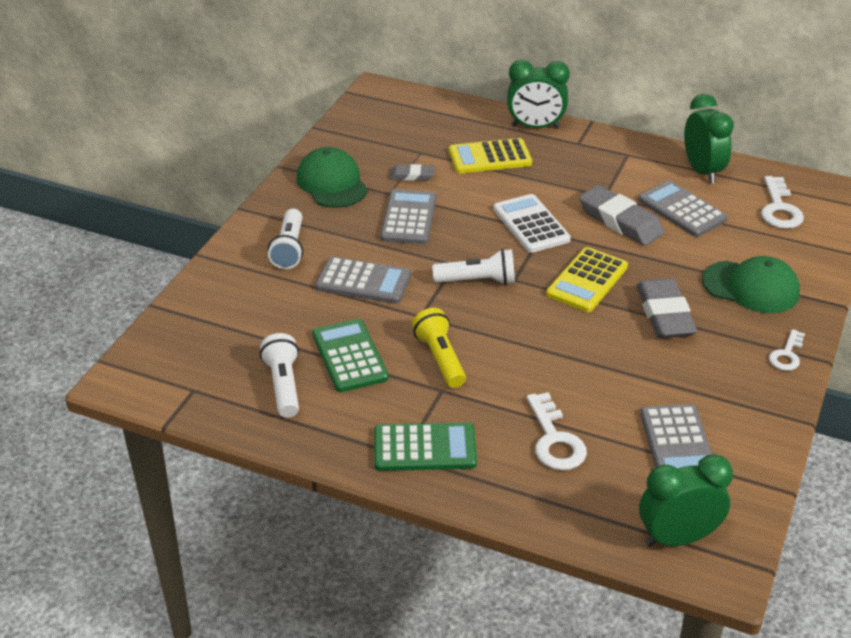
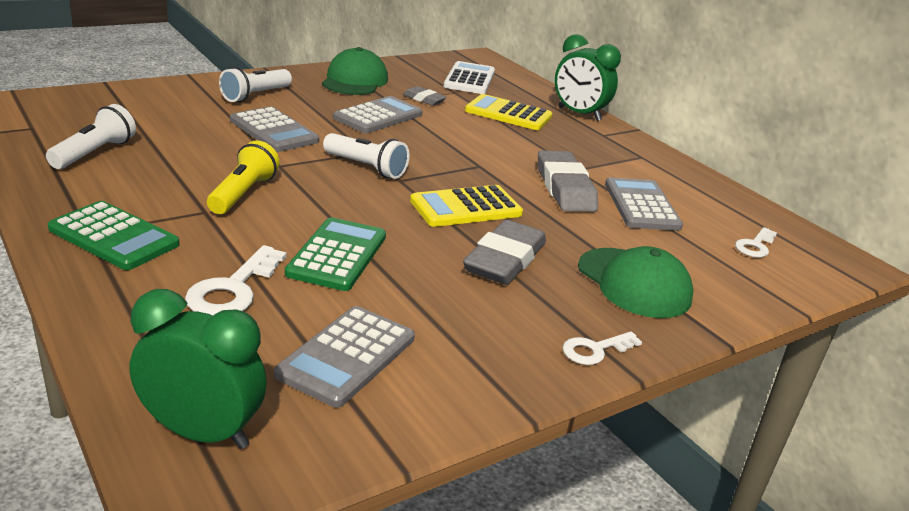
camera: 30 degrees right, 10 degrees down
(350, 356) = (176, 161): green calculator -> green calculator (337, 255)
(531, 224) = (476, 158): white calculator -> white calculator (469, 79)
(702, 171) = (704, 192): green clock -> none
(779, 209) = (755, 246): white key -> white key, size x0.64

